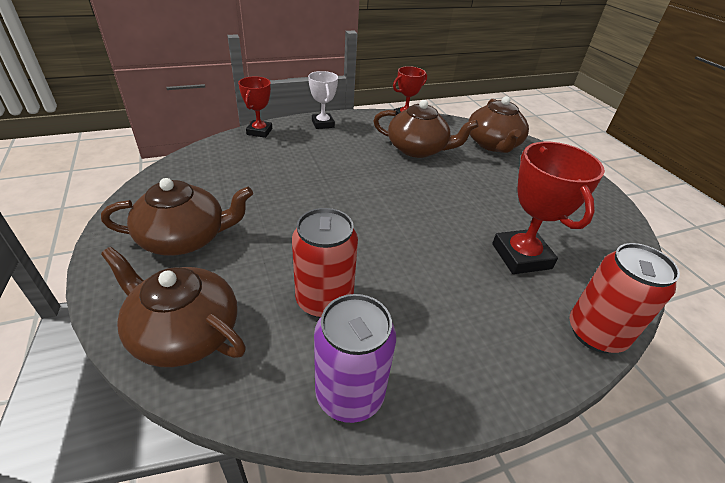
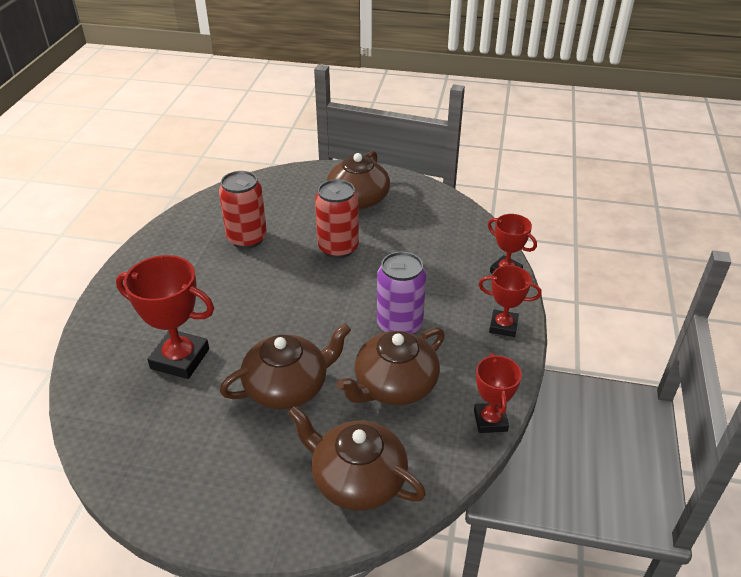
camera: 125 degrees right, 0 degrees up
(184, 332) = (275, 187): brown teapot -> brown teapot (288, 387)
(323, 124) = (503, 326): white trophy -> red trophy
(350, 394) = (181, 226): purple can -> purple can (399, 325)
(595, 333) = (89, 347): red can -> red can (338, 248)

